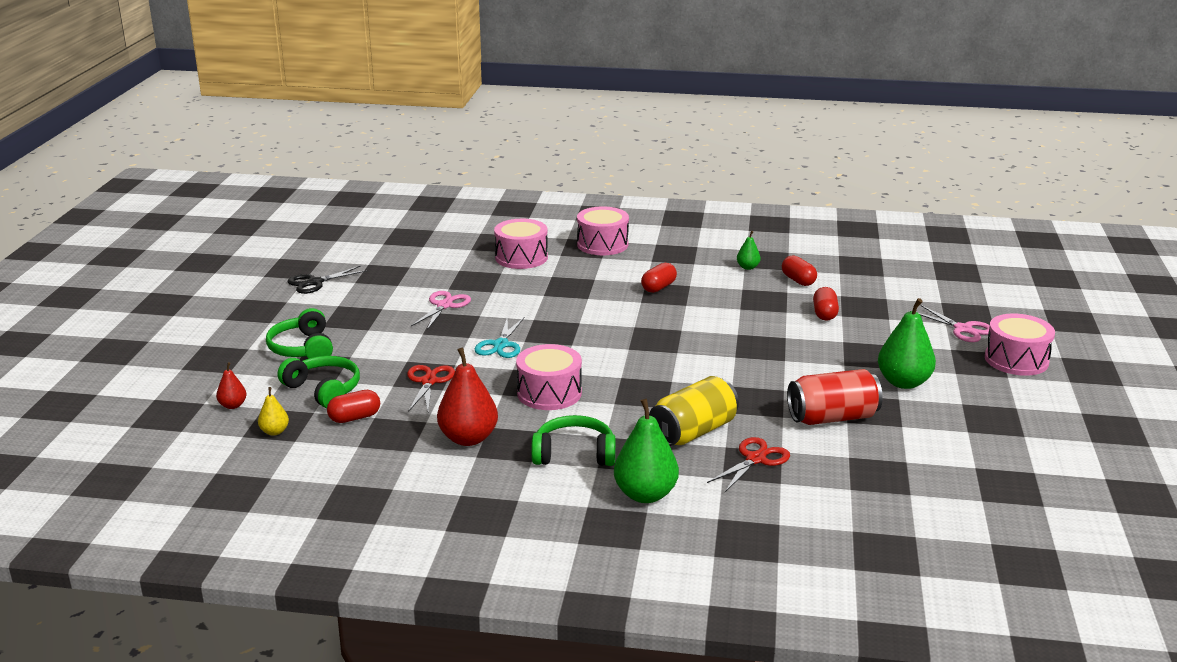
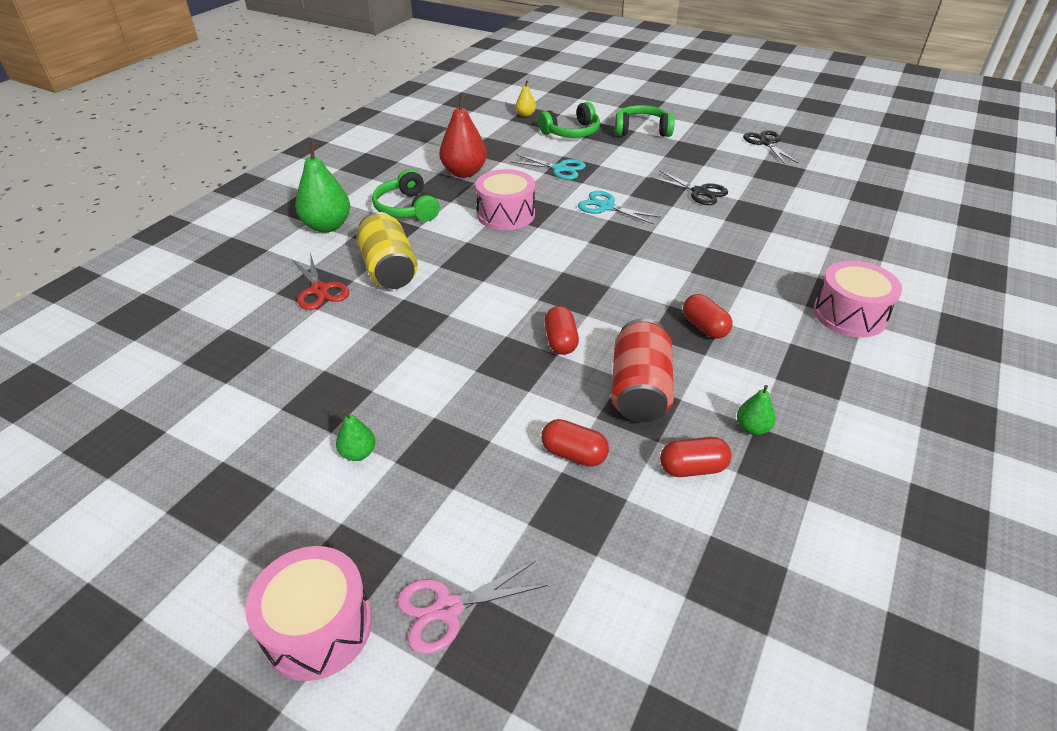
camera: 110 degrees right, 15 degrees up
(233, 405) = (569, 105): red pear -> none
(354, 417) = (524, 139): red capsule -> red capsule (560, 341)
(429, 381) = (559, 169): red scissors -> turquoise scissors
(444, 305) = (699, 192): pink scissors -> black scissors
(521, 257) = (812, 250): pink drum -> none
(574, 454) = (407, 208): green headphones -> green headphones turned 135 degrees clockwise
(832, 417) = (339, 361): red can -> red can (639, 390)
(903, 382) = (358, 453): green pear -> green pear, size x0.50

